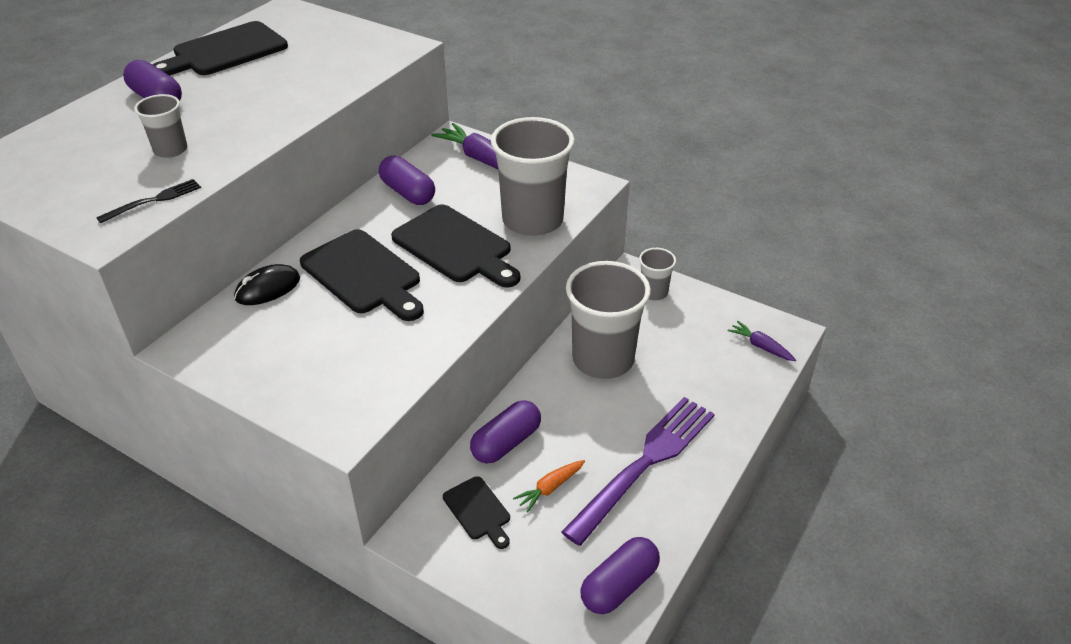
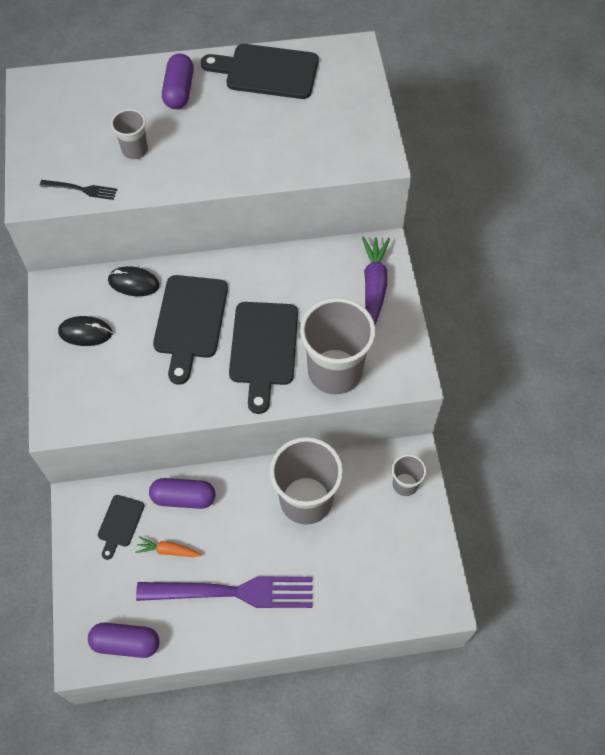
camera: 50 degrees right, 20 degrees up
(271, 351) = (85, 332): none -> black mouse
(408, 193) = (293, 275): purple capsule -> none
(760, 346) = (411, 595): purple carrot -> none

